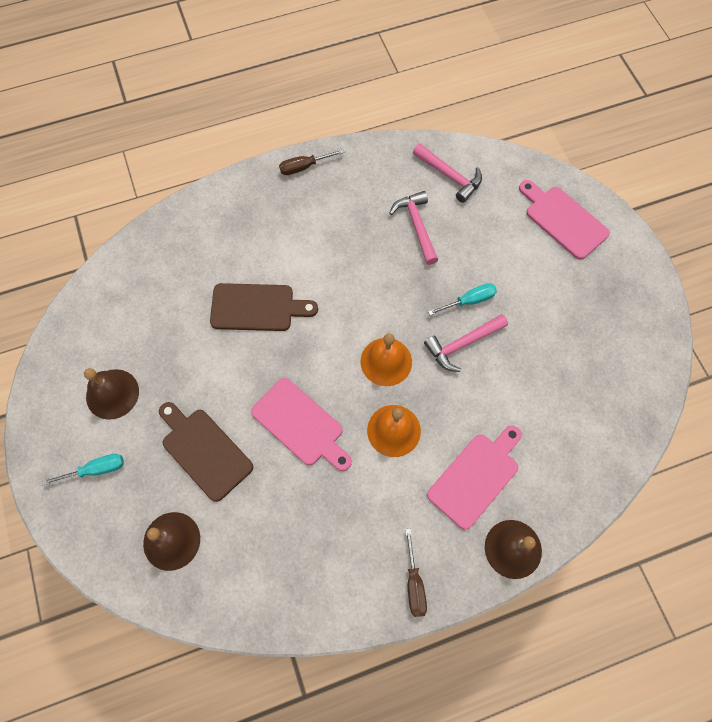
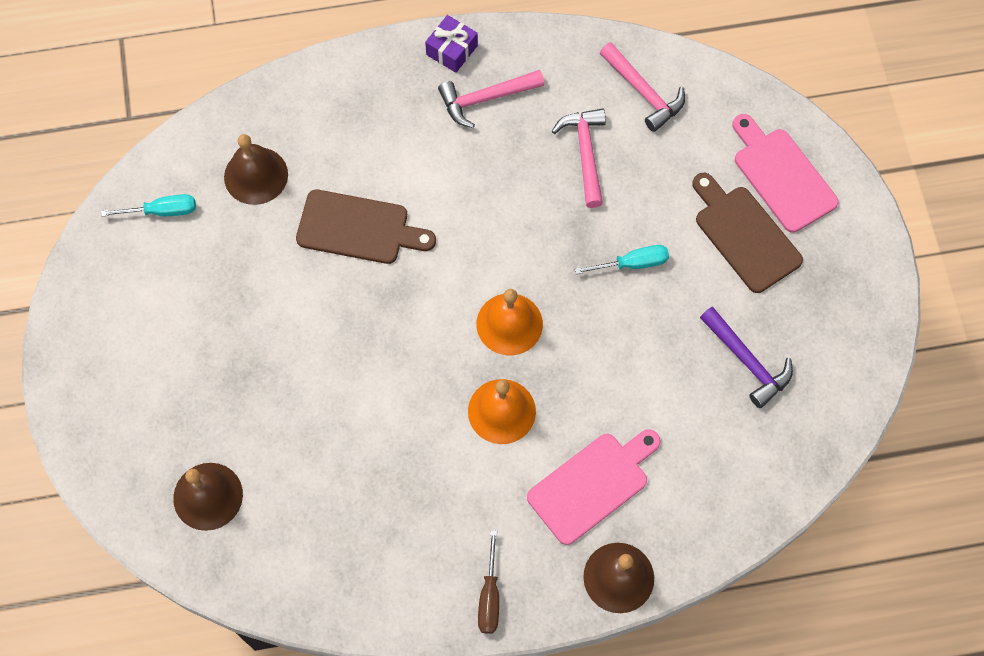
camera: 10 degrees right, 0 degrees up
(96, 469) = (130, 396): turquoise screwdriver -> turquoise screwdriver (163, 211)
(112, 394) = (161, 308): brown bell -> brown bell (256, 175)
(204, 451) = (263, 396): brown cutting board -> brown cutting board (744, 235)
(300, 424) = (387, 384): pink cutting board -> none
(303, 167) = (452, 50): brown screwdriver -> purple gift
(462, 344) = (611, 317): pink hammer -> pink hammer (486, 99)
(571, 360) = (746, 361): none -> purple hammer

